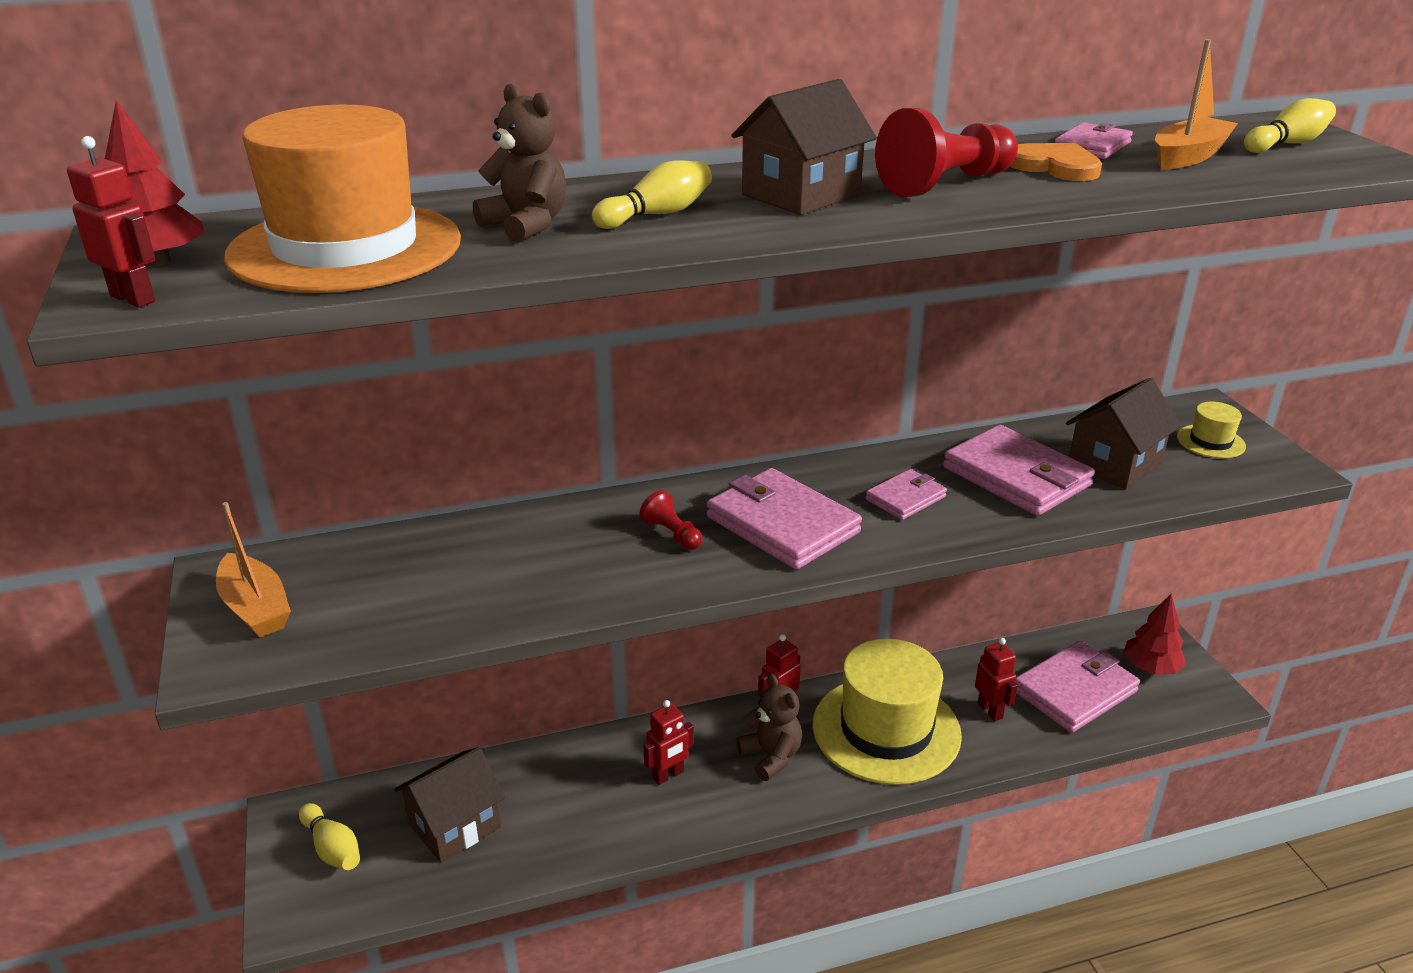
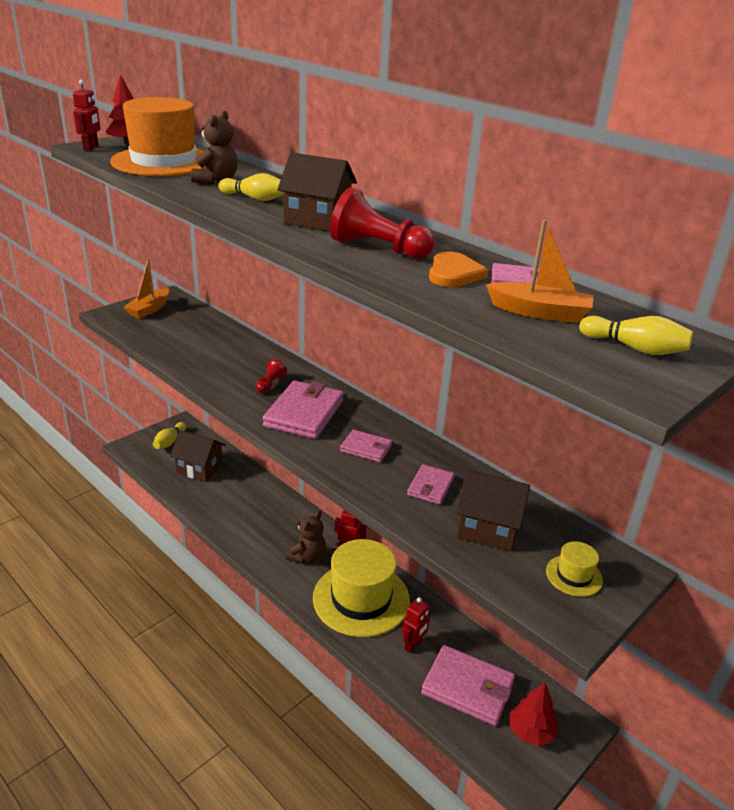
camera: 60 degrees right, 0 degrees up
(668, 775) = (270, 523): red robot -> none
(1017, 476) = (430, 487): pink wallet -> pink wallet, size x0.54

